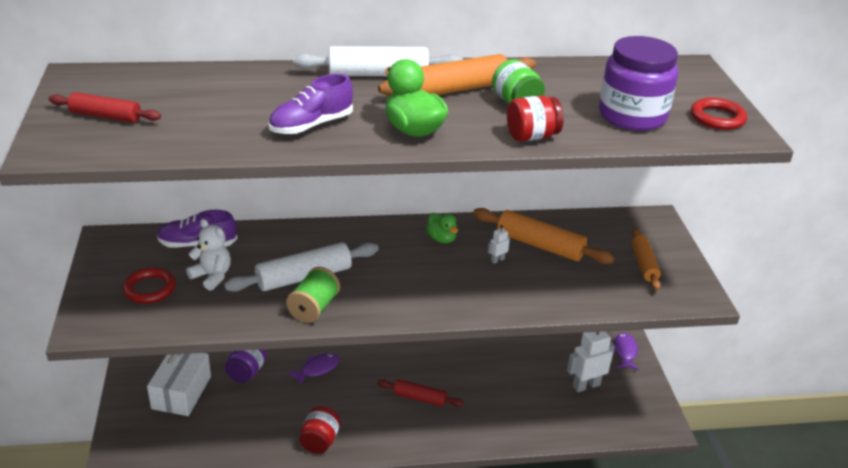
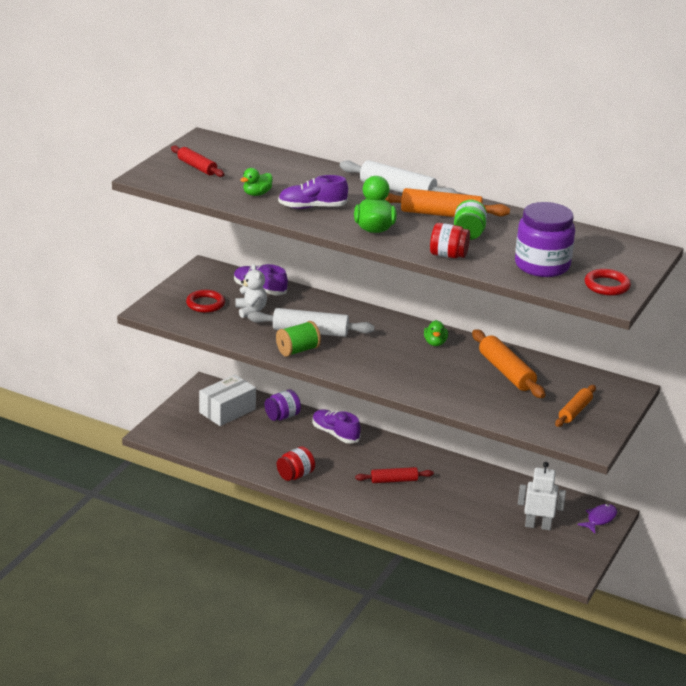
camera: 35 degrees right, 5 degrees down
(224, 129) = (257, 194): none -> green duck
(317, 369) = (335, 434): purple fish -> purple shoe
(419, 398) = (394, 480): red rolling pin -> red rolling pin turned 60 degrees counterclockwise
(497, 260) = (461, 369): white robot -> none

